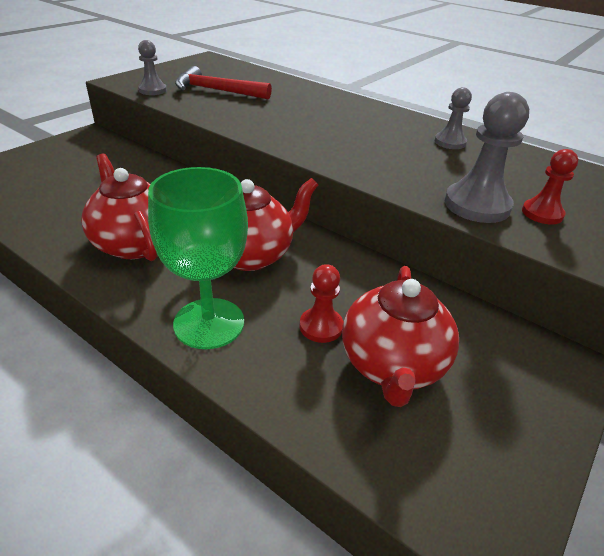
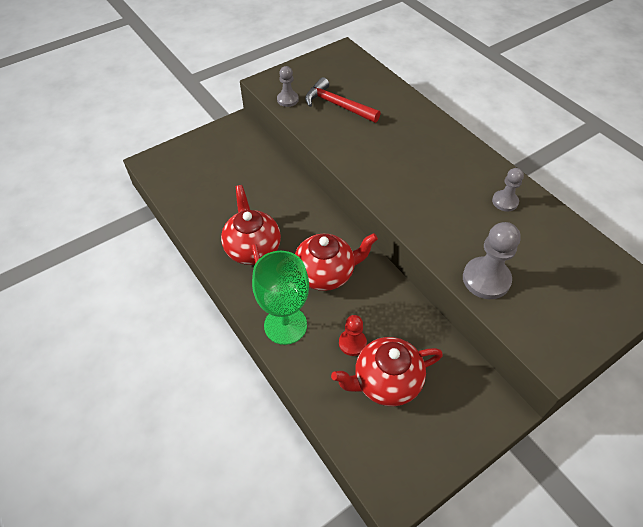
camera: 20 degrees right, 15 degrees up
(392, 365) = (385, 382): red teapot -> red teapot turned 45 degrees clockwise
(542, 213) = (532, 297): red pawn -> none

